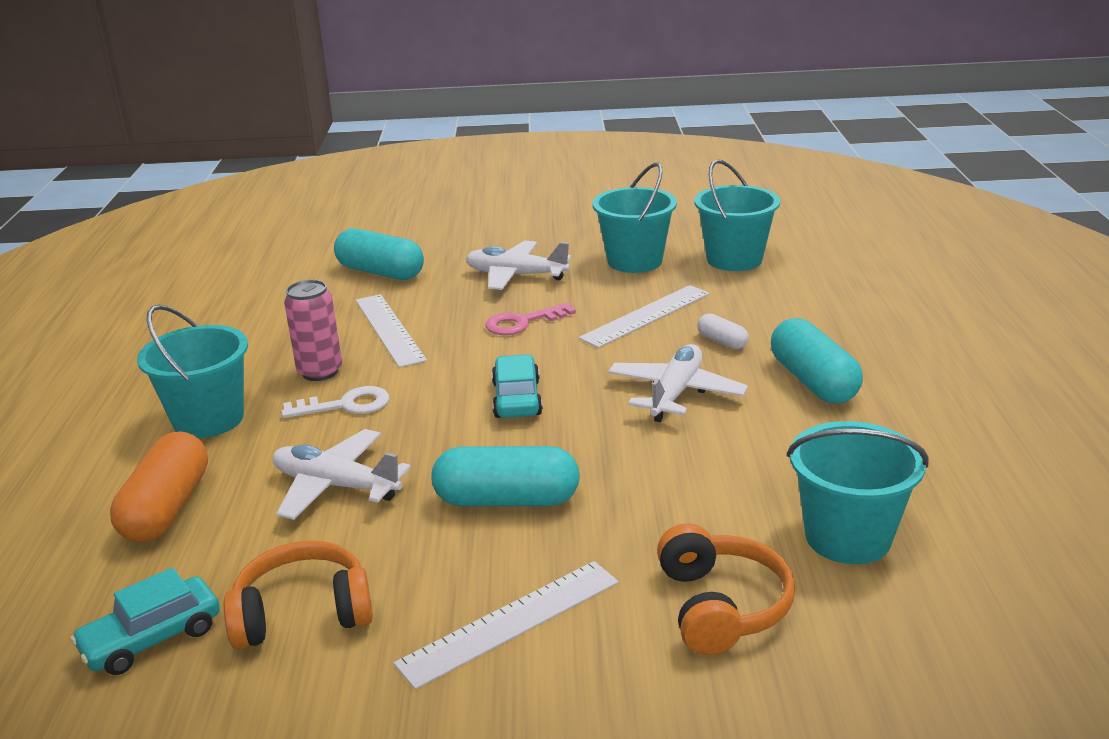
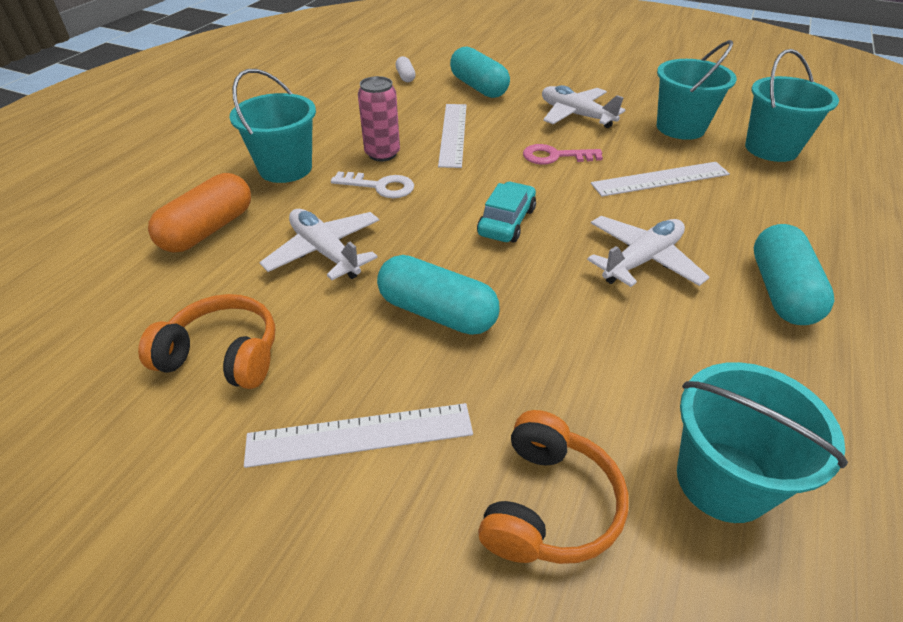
camera: 25 degrees right, 15 degrees up
(152, 639) = (118, 333): turquoise car -> none
(722, 341) = (714, 223): white capsule -> white capsule (405, 77)

